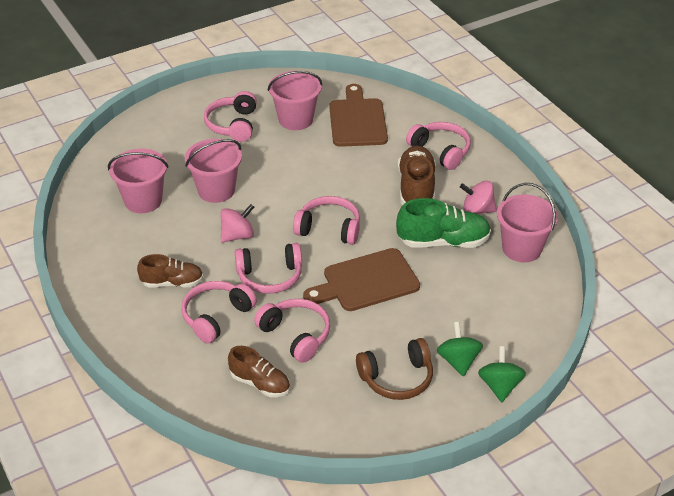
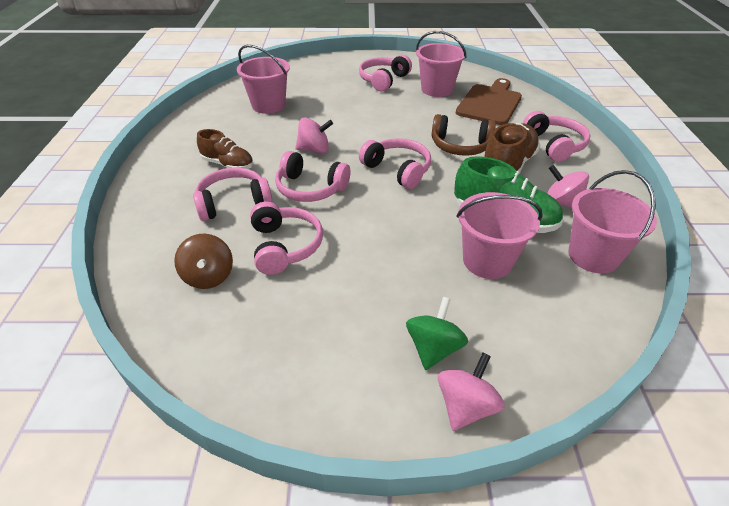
camera: 30 degrees right, 0 degrees up
(216, 190) = (329, 115): pink bucket -> pink bucket (487, 261)
(260, 383) = (209, 276): brown shoe -> brown spinning top
(366, 281) = (395, 225): brown cutting board -> none
(397, 378) = (347, 335): brown headphones -> brown headphones (460, 146)
(500, 386) = (465, 406): green spinning top -> pink spinning top

